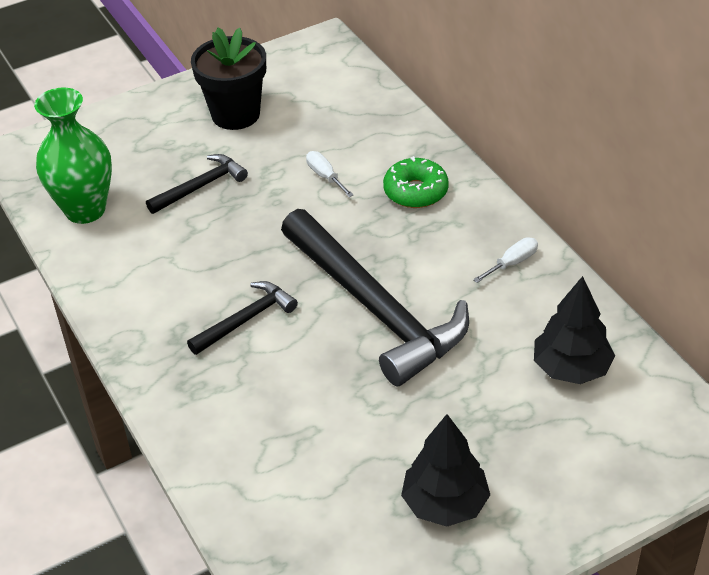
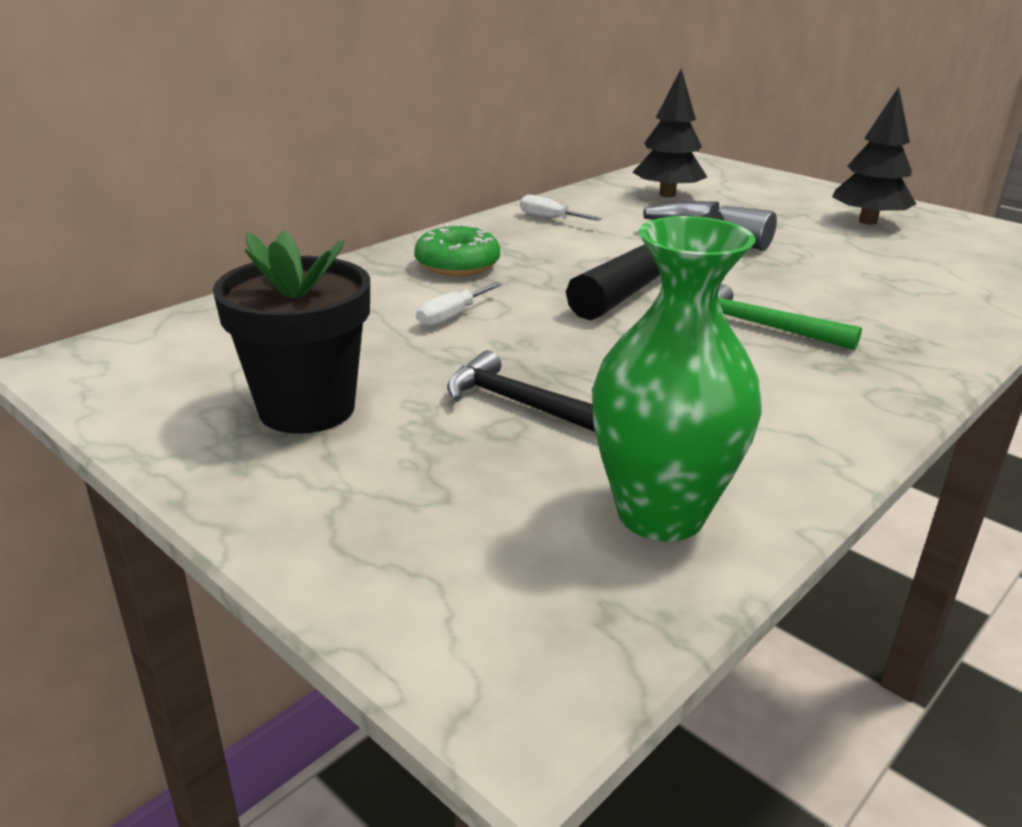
camera: 110 degrees left, 15 degrees down
(247, 319) = (762, 326): black hammer -> green hammer

